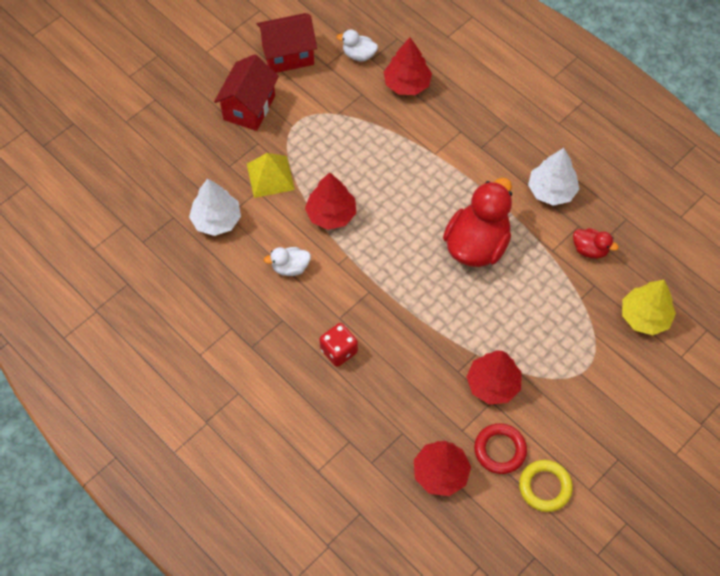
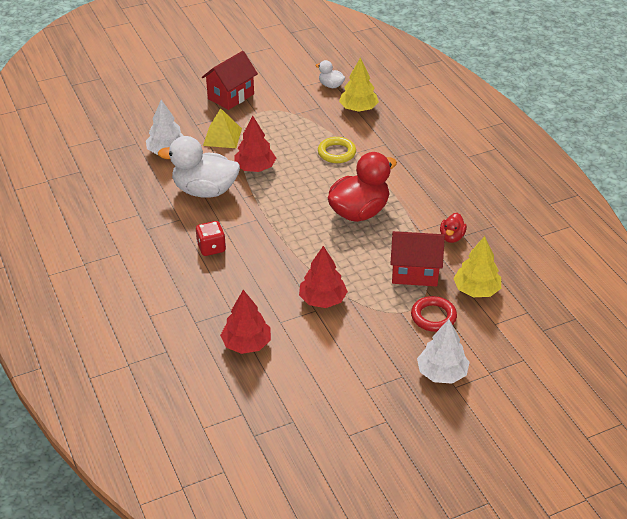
camera: 20 degrees right, 20 degrees down
(288, 55) = (277, 75): red house -> red house (414, 272)
(290, 267) = (205, 191): white duck -> white duck, size x2.11
(407, 84) = (358, 109): red tree -> yellow tree
(500, 450) = (304, 342): red ring -> red ring (433, 317)
(545, 487) = (328, 377): yellow ring -> yellow ring (336, 153)
(551, 190) = (439, 194): white tree -> white tree (441, 373)
(590, 249) = (451, 237): red duck -> red duck turned 60 degrees clockwise

